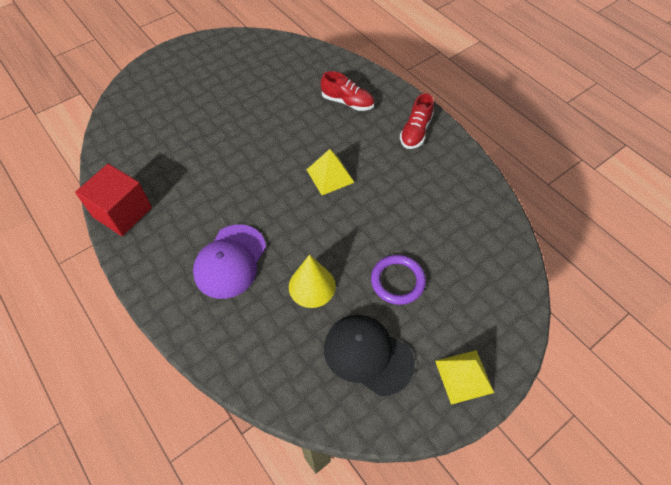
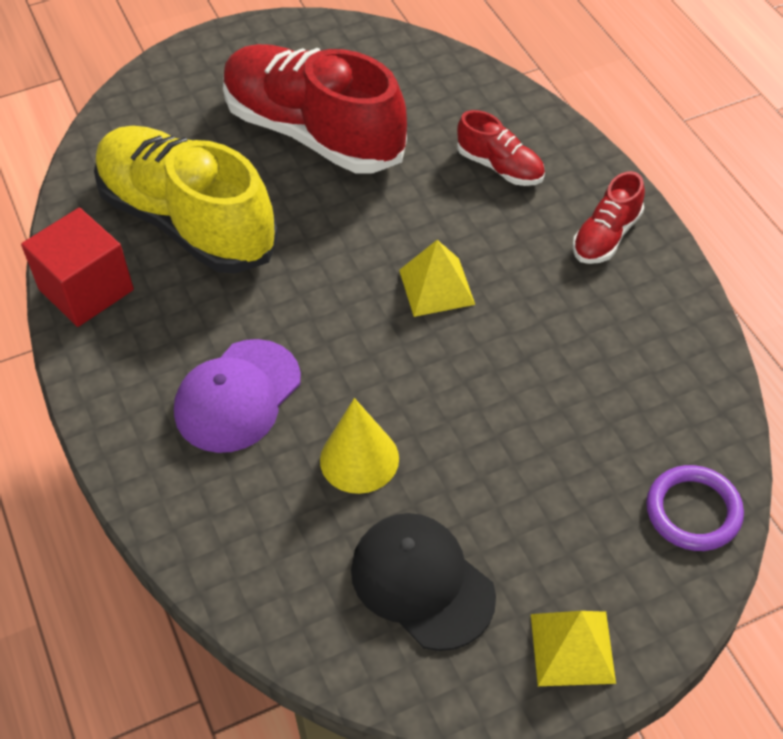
camera: 15 degrees right, 5 degrees down
(175, 161) = (187, 221): none -> yellow shoe
(237, 98) = (313, 132): none -> red shoe
(397, 281) = (504, 477): purple ring -> purple ring (693, 511)

